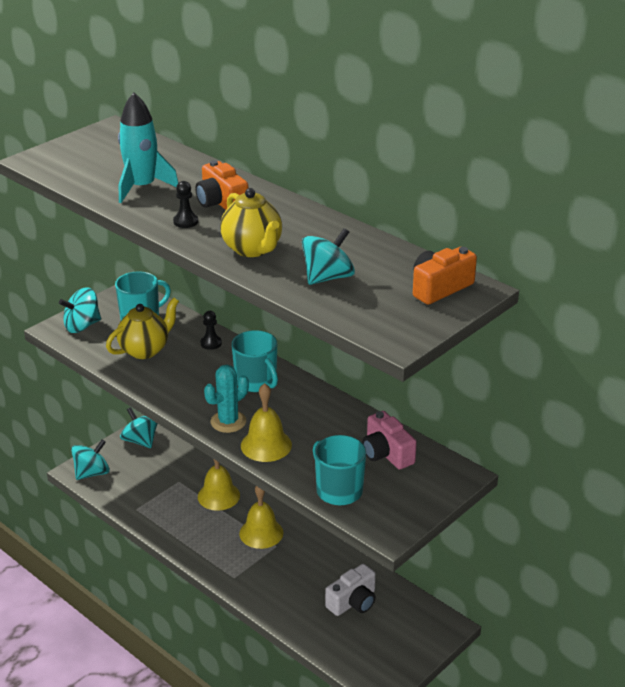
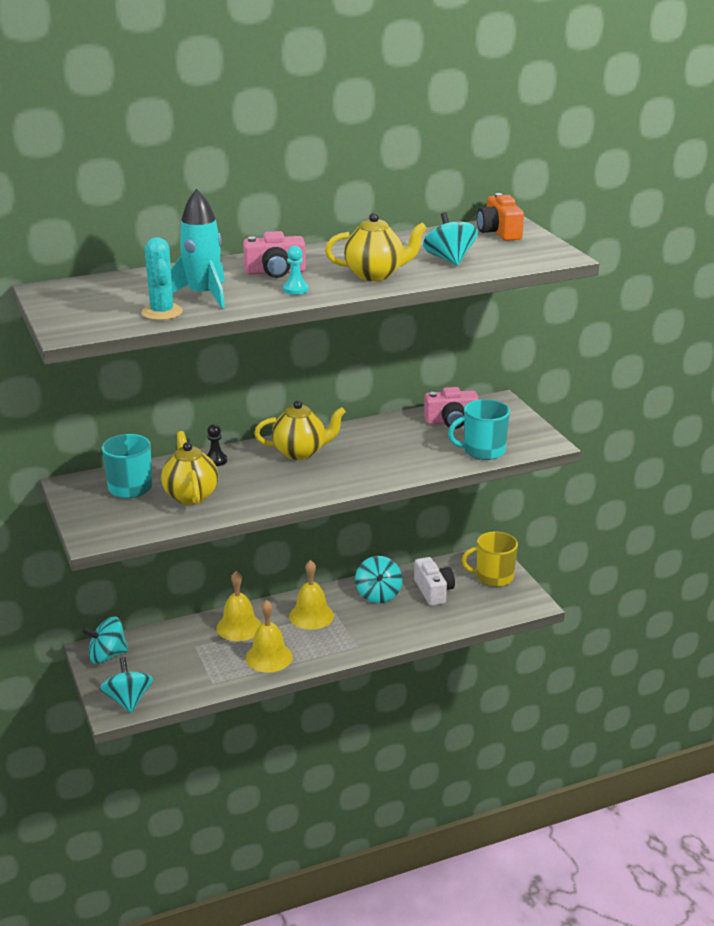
camera: 65 degrees left, 5 degrees down
(82, 326) = (106, 522): turquoise spinning top -> turquoise spinning top (378, 594)
(185, 222) = (295, 289): black pawn -> turquoise pawn
(221, 202) = (275, 272): orange camera -> pink camera
(228, 422) = (349, 477): turquoise cactus -> turquoise cactus (162, 312)
(256, 382) = (300, 452): turquoise mug -> yellow teapot
(266, 445) = (398, 467): yellow bell -> yellow bell (269, 657)
(408, 640) = (493, 577): none -> yellow mug

